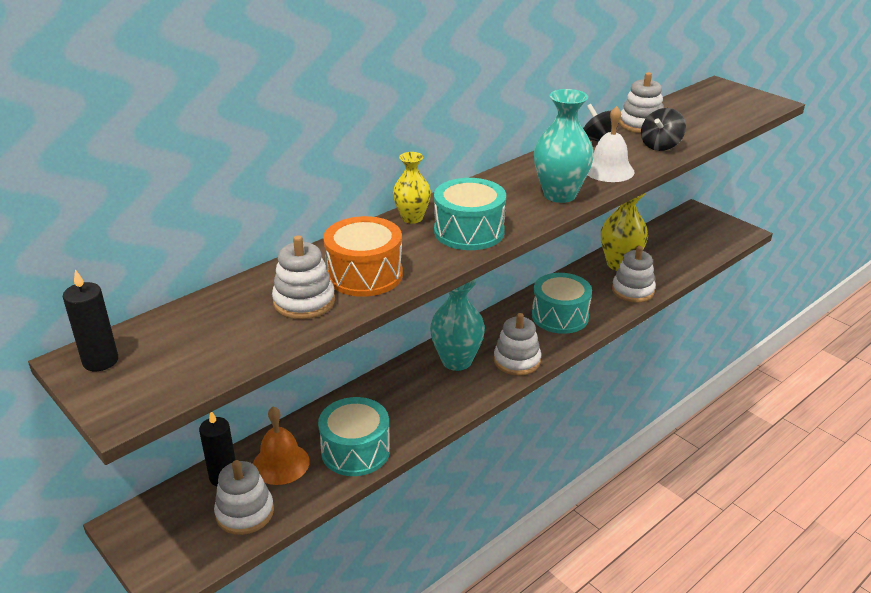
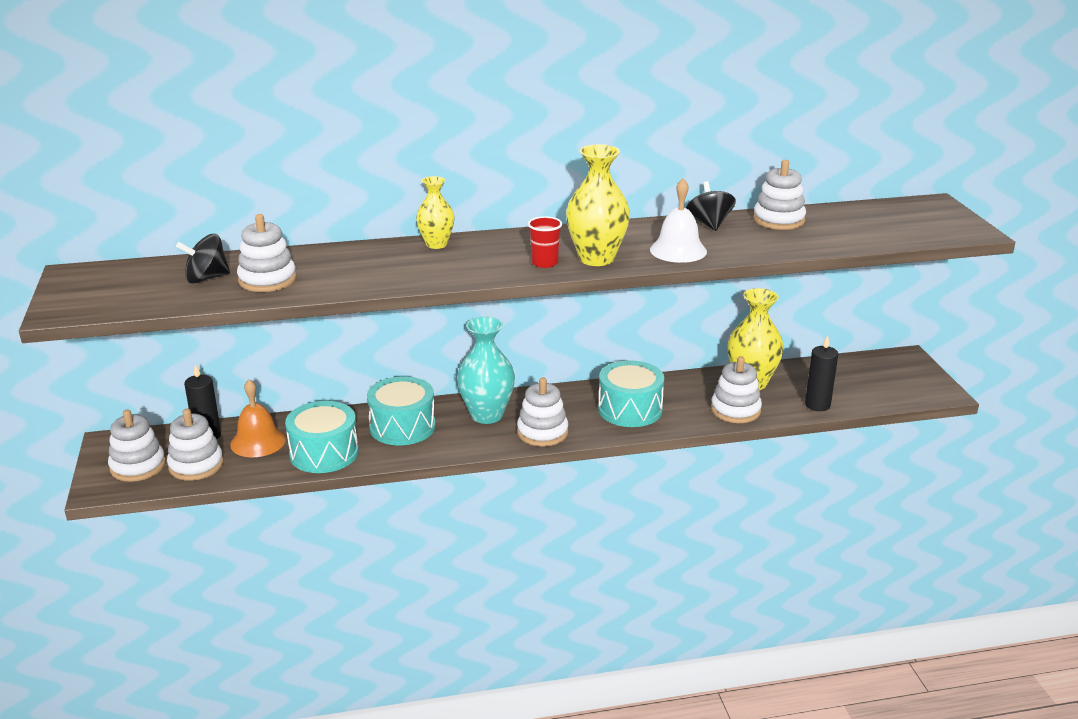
camera: 30 degrees right, 5 degrees down
(100, 361) = (85, 277): black candle -> black candle (817, 405)
(184, 538) = (138, 466): none -> white stacking toy
(364, 275) = (338, 274): orange drum -> none
(469, 231) = (469, 266): turquoise drum -> turquoise drum (402, 427)
(525, 210) = (544, 263): none -> red cup
(559, 195) = (596, 258): turquoise vase -> yellow vase
(660, 145) = (769, 242): black spinning top -> black spinning top (206, 278)

